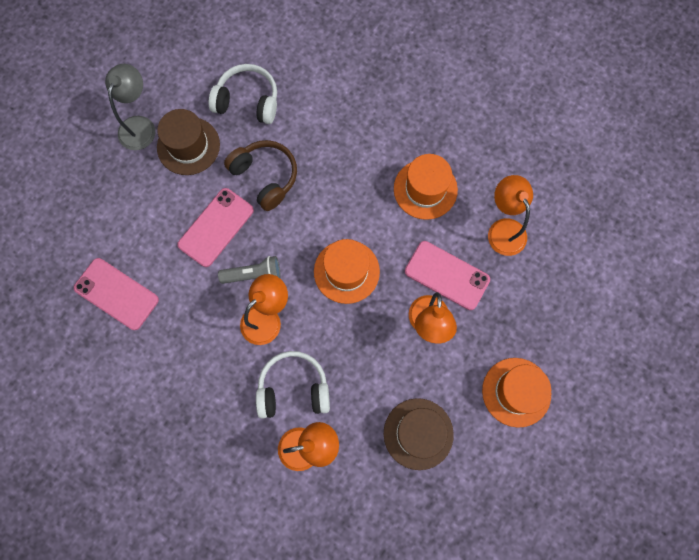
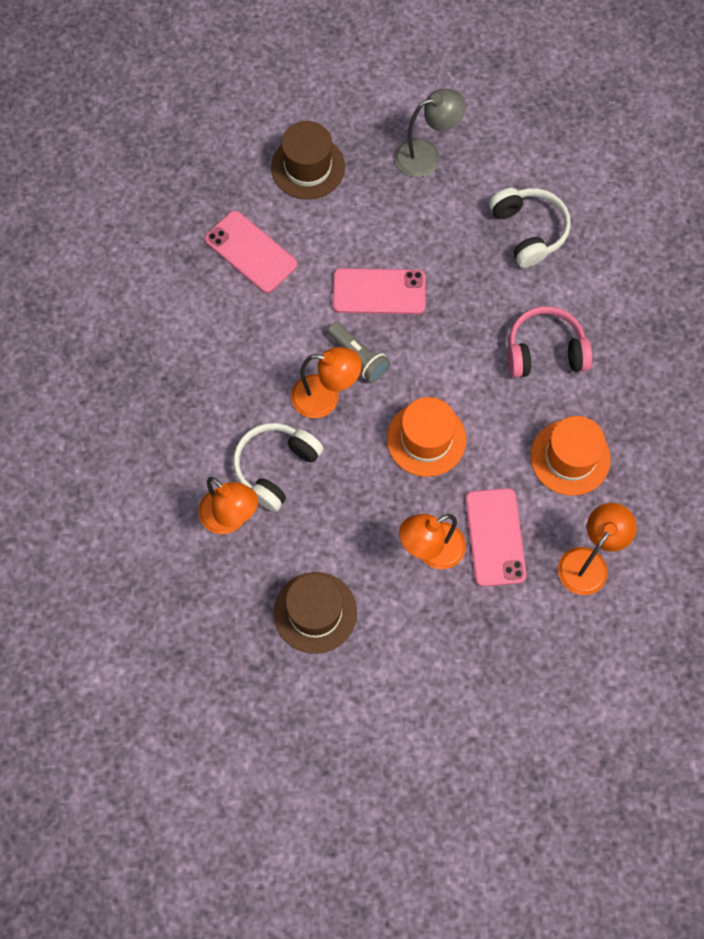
camera: 55 degrees right, 5 degrees down
(116, 294) = (251, 252): pink phone -> pink phone turned 45 degrees counterclockwise
(188, 146) = (440, 211): brown hat -> brown hat (308, 167)
(265, 177) = (463, 300): brown headphones -> none
(293, 388) = (275, 467): white headphones -> white headphones turned 105 degrees counterclockwise
(340, 152) = (545, 351): none -> pink headphones
(516, 392) = (425, 682): orange hat -> none

